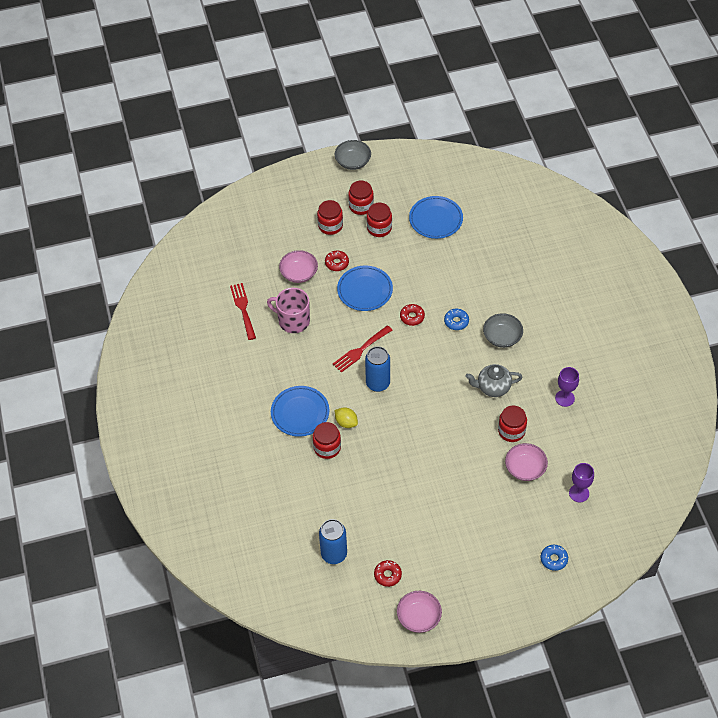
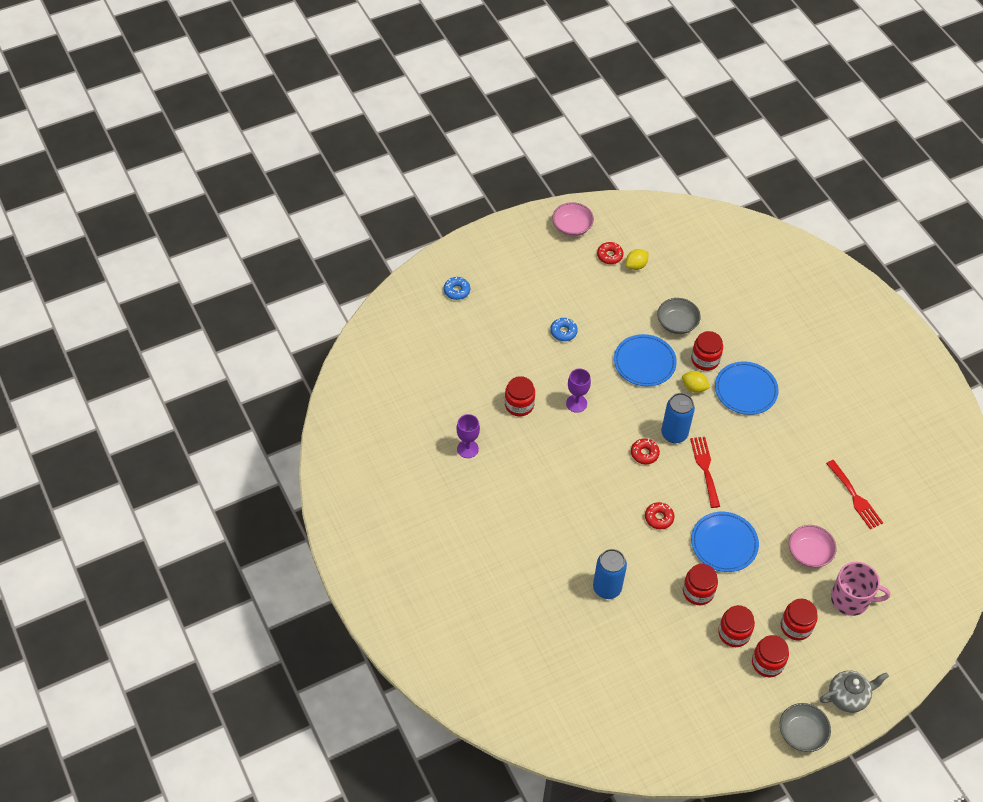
camera: 165 degrees right, 0 degrees up
(293, 321) = (793, 491): pink mug -> pink mug (851, 599)
(334, 554) = (665, 265): blue can -> blue can (607, 588)
(337, 263) = (769, 574): red donut -> red donut (644, 454)
(360, 350) = (705, 468): red fork -> red fork turned 45 degrees counterclockwise
(363, 559) = (636, 265): none -> yellow lemon
(397, 259) = (698, 592): none -> red jar
(436, 219) = (666, 658): blue plate -> blue plate (644, 362)
(456, 321) = (606, 520): blue donut -> blue donut (563, 332)
(493, 387) = (548, 448): grey teapot -> grey teapot (848, 697)
(502, 337) = (549, 509): grey bowl -> grey bowl (677, 323)
(525, 468) = (498, 369): pink bowl -> none
(579, 493) = (440, 353): purple goblet -> purple goblet (576, 403)

